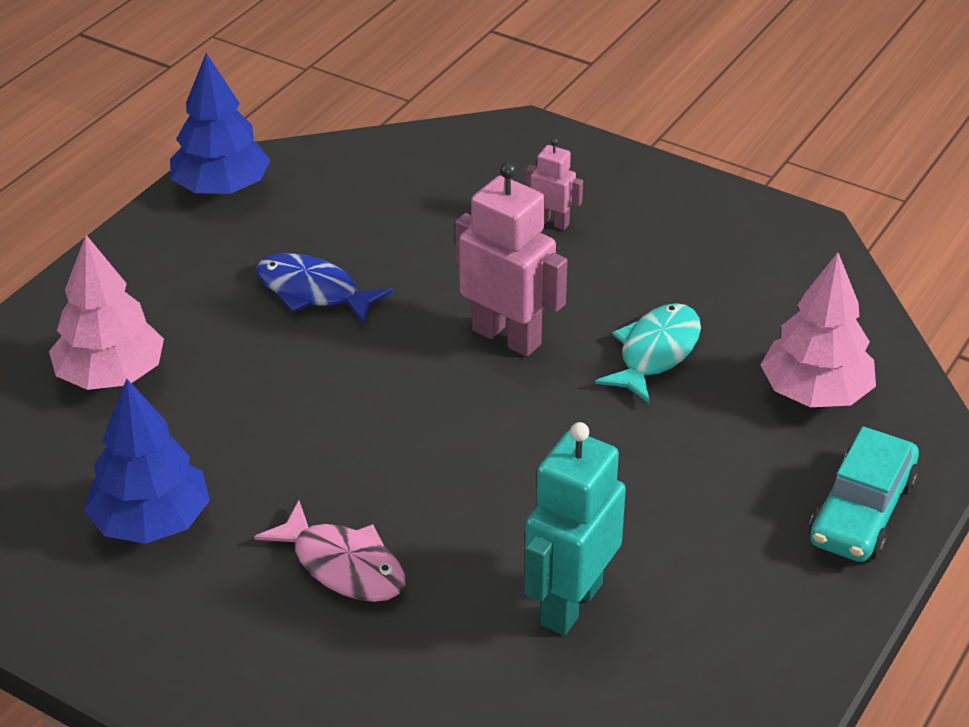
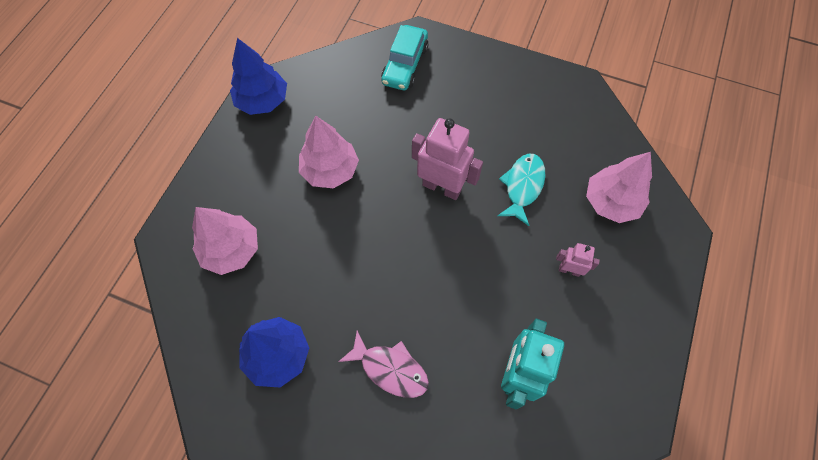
camera: 10 degrees left, 25 degrees up
(313, 292) = (330, 170): blue fish -> pink tree
(552, 222) = (448, 100): pink robot -> pink robot (569, 270)
(861, 512) = (652, 282): turquoise car -> turquoise car (405, 65)

